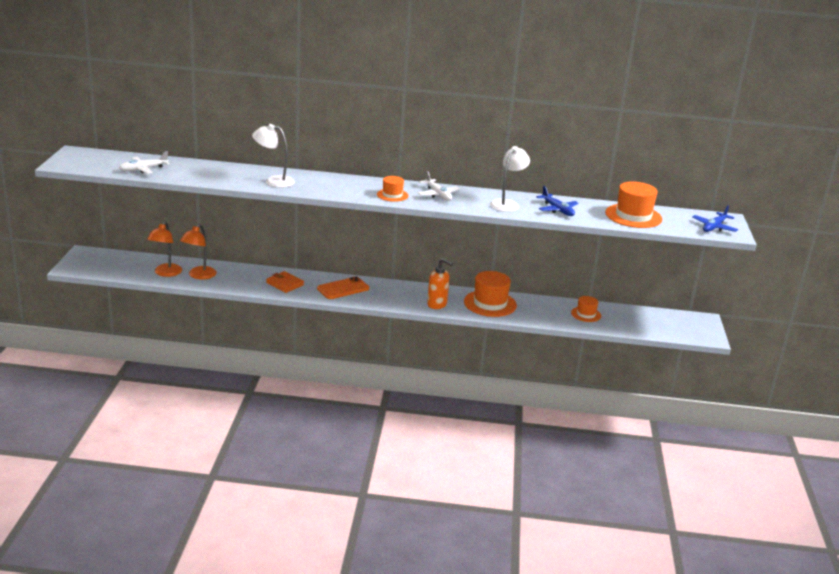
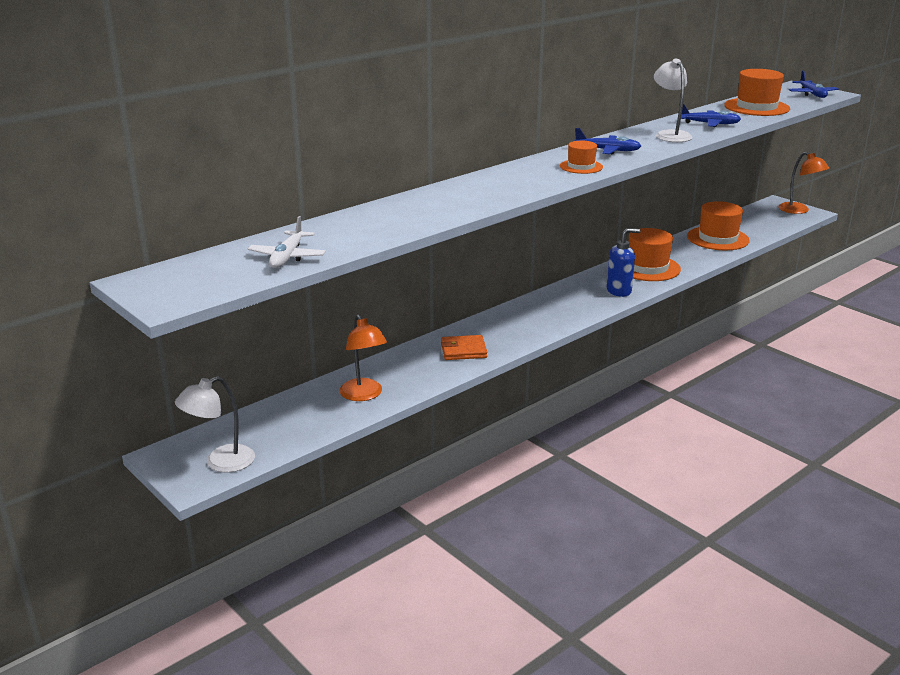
camera: 45 degrees left, 0 degrees up
(165, 273) = (322, 415): orange lamp -> orange lamp (799, 210)
(273, 181) = (453, 203): white lamp -> white lamp (220, 462)
(343, 288) = (520, 323): orange phone -> none
(437, 304) = (619, 291): orange soap dispenser -> blue soap dispenser
(438, 194) = (607, 150): white plane -> blue plane
(586, 314) = (718, 238): orange hat -> orange hat, size x1.77

